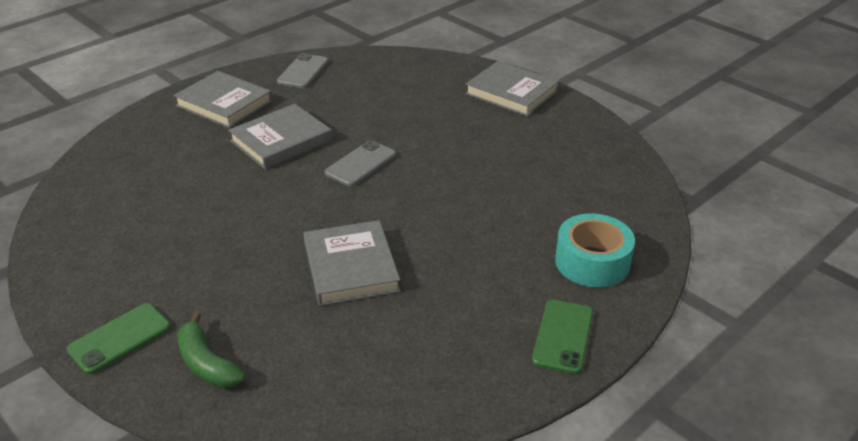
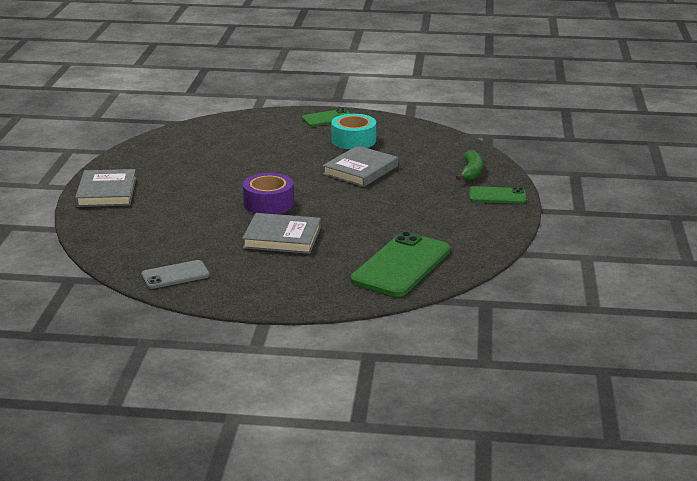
camera: 130 degrees left, 10 degrees down
(126, 176) = (401, 265): none -> green phone
(224, 104) = (268, 281): grey book -> none
(361, 164) = (268, 203): grey phone -> purple tape
(592, 262) = (265, 126): turquoise tape -> turquoise tape (353, 140)

